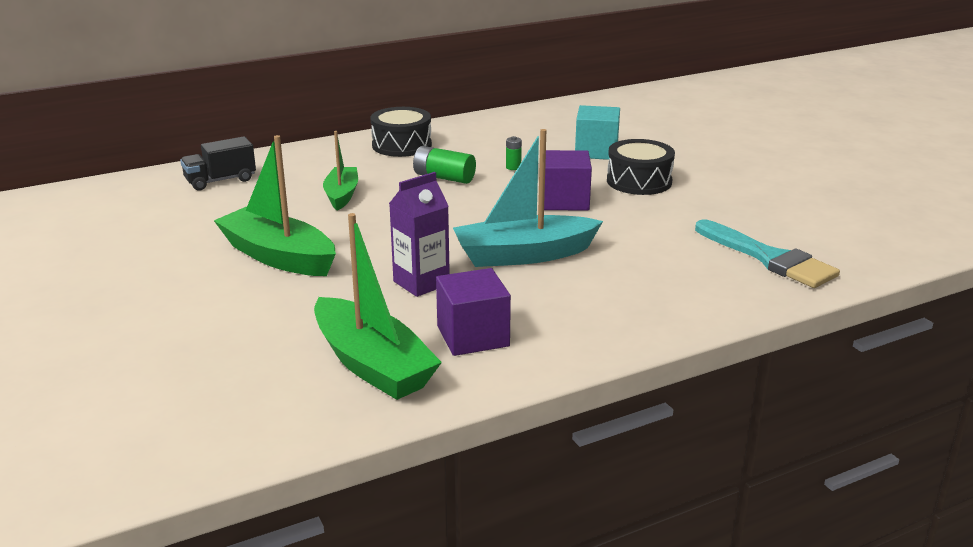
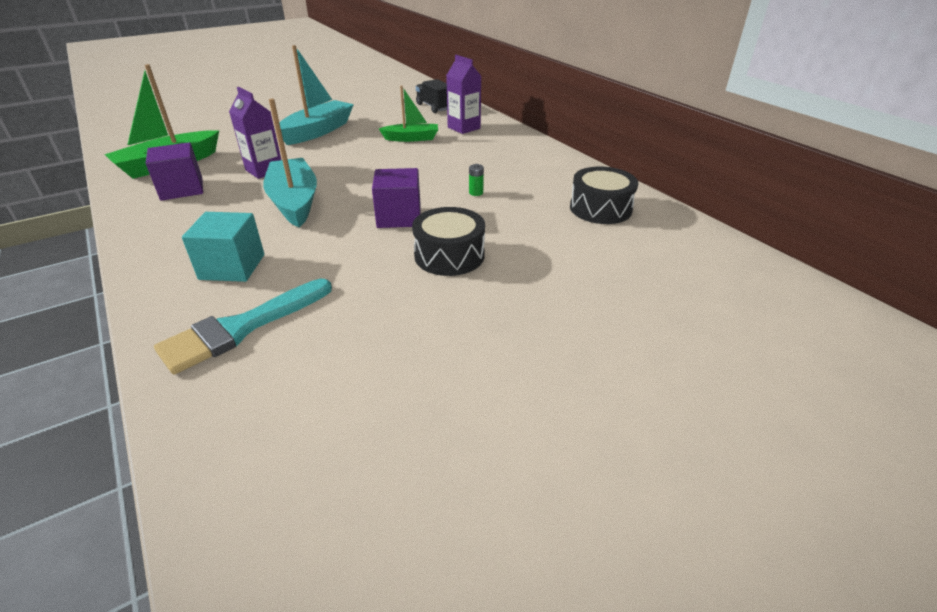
camera: 85 degrees right, 10 degrees up
(278, 257) = (317, 131): green boat -> turquoise boat
(318, 166) = (464, 128): none -> purple carton
(402, 145) = (515, 149): black drum -> black drum (600, 208)
(444, 177) = (448, 167): green battery -> none
(596, 151) = (530, 232): turquoise cube -> turquoise cube (232, 267)

